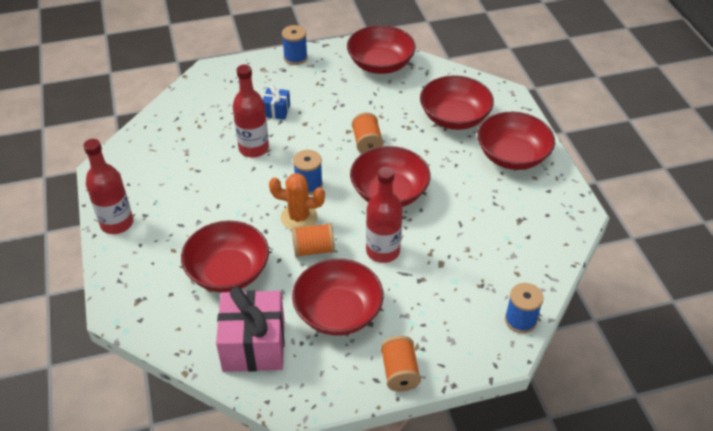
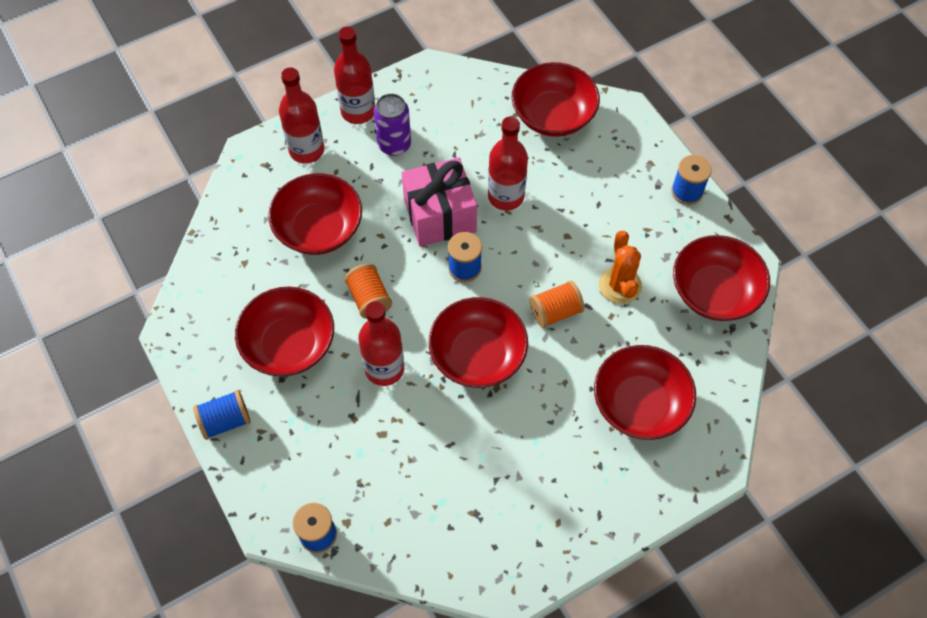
camera: 75 degrees right, 15 degrees up
(138, 267) = (306, 150): none -> red bottle
(167, 205) = (394, 144): none -> purple can
(254, 345) = (233, 279): pink gift -> pink gift (439, 215)
(276, 111) = (578, 200): blue gift -> none
(299, 217) = (412, 272): orange cactus -> orange cactus (620, 285)
(399, 372) = (225, 421): orange spool -> blue spool
(512, 156) = (589, 488): red bowl -> red bowl (553, 115)

